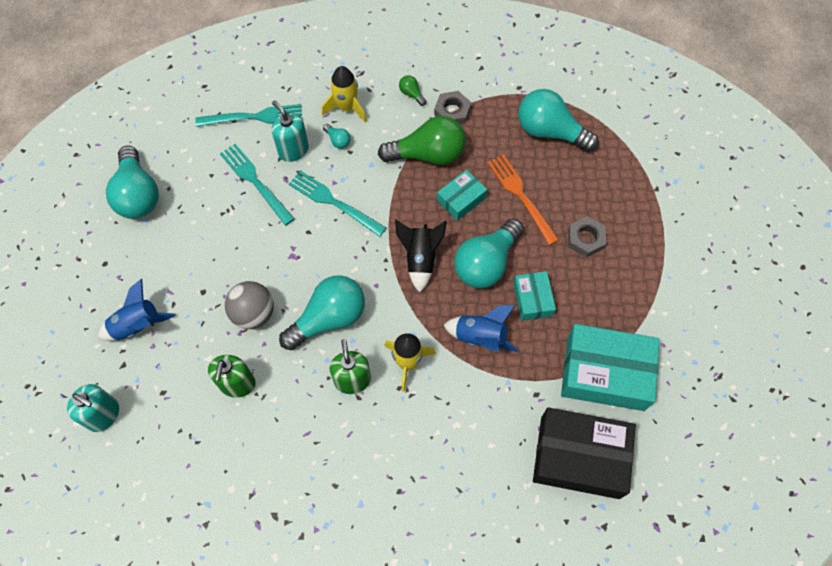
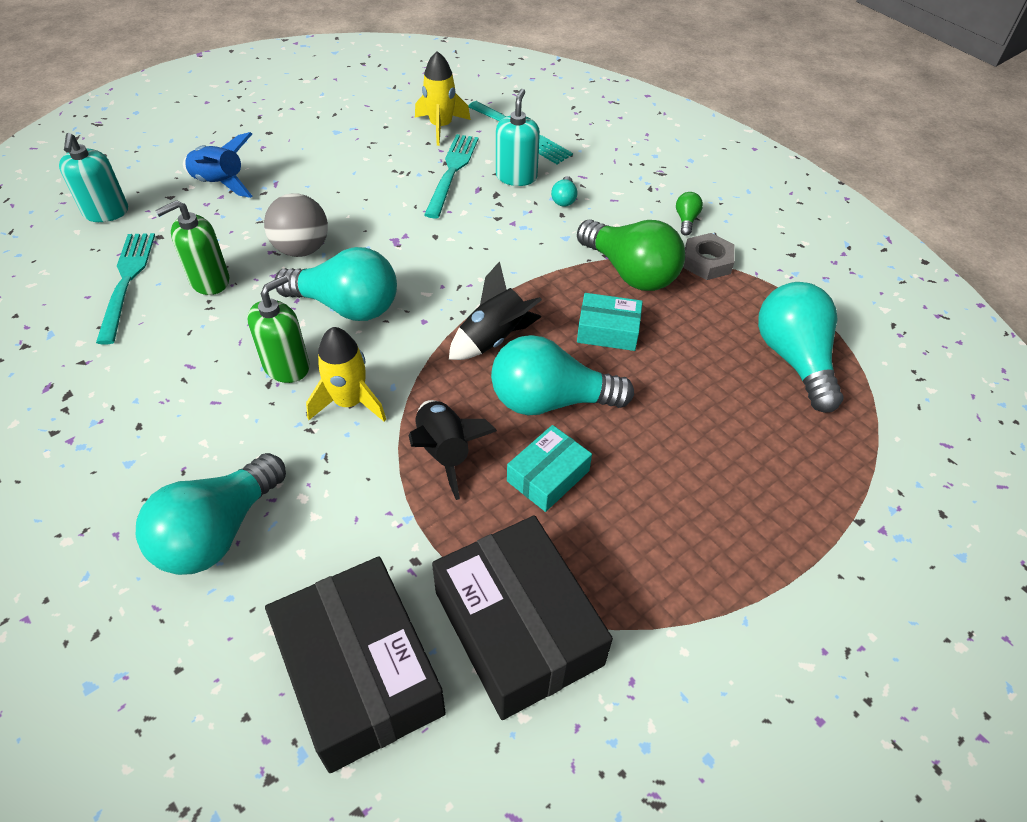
camera: 50 degrees right, 15 degrees down
(138, 194) = (359, 113): turquoise light bulb -> turquoise light bulb (218, 532)
(333, 202) = (489, 235): turquoise fork -> turquoise fork (126, 281)
(346, 107) = (609, 185): yellow rocket -> yellow rocket (441, 127)
(480, 337) = (445, 452): blue rocket -> black rocket
(520, 196) = (675, 381): orange fork -> none
(585, 239) = (692, 482): grey nut -> none
(605, 373) = (518, 627): turquoise box -> black box

